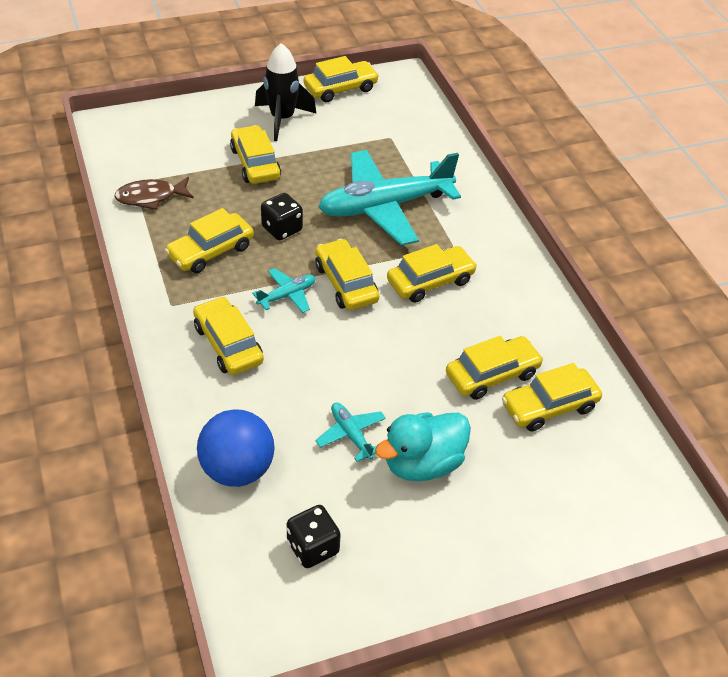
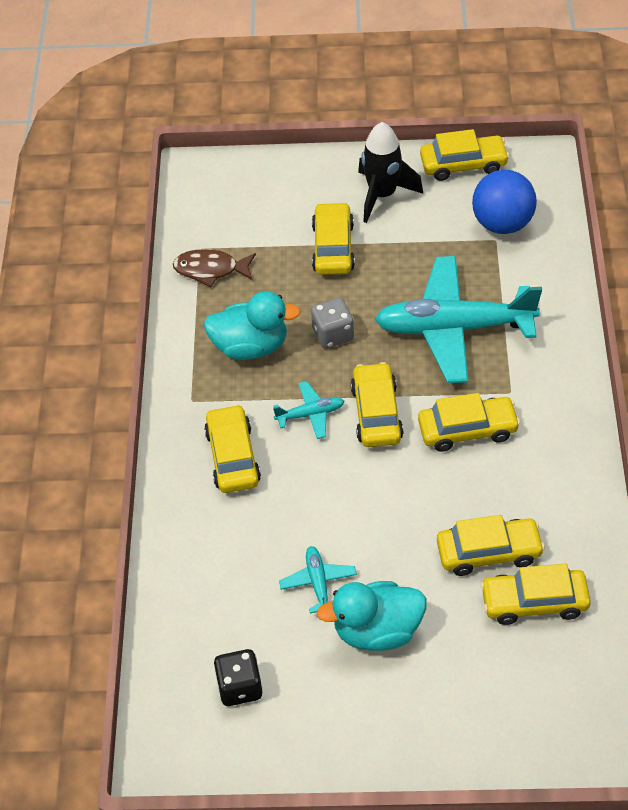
camera: 25 degrees right, 5 degrees up
(211, 251) = (250, 346): yellow car -> turquoise duck
(237, 469) = (197, 591): blue ball -> blue ball (502, 224)
(282, 229) = (333, 334): black dice -> grey dice

